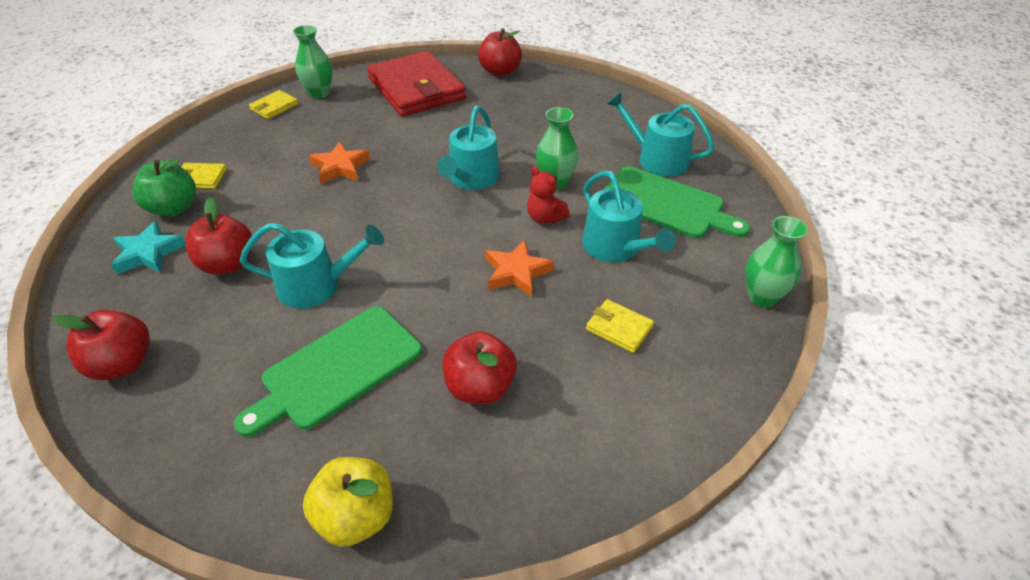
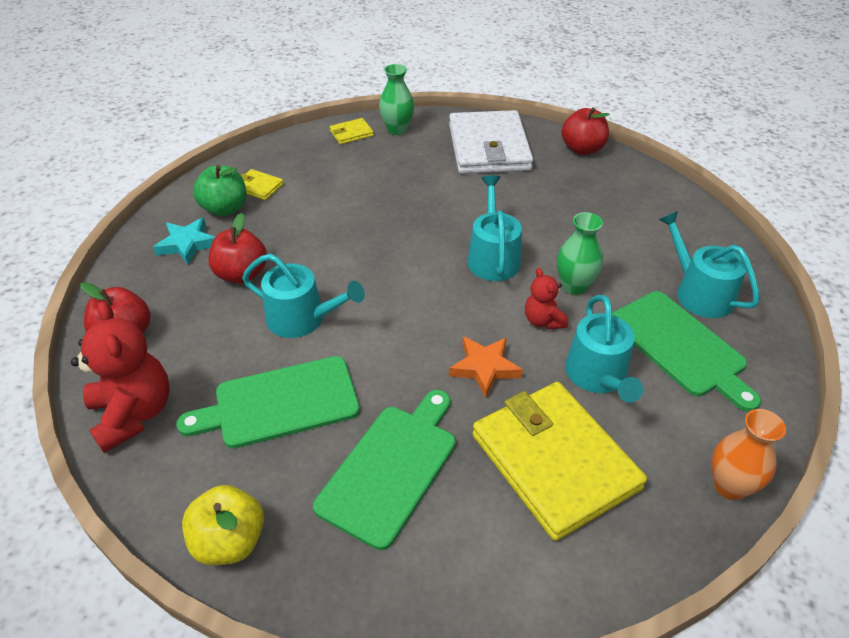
camera: 25 degrees right, 0 degrees up
(177, 437) = (133, 414): none -> red teddy bear
(340, 167) = (378, 210): orange star -> none
(416, 89) = (488, 147): red wallet -> white wallet
(472, 179) = (493, 257): turquoise watering can -> turquoise watering can turned 135 degrees clockwise
(480, 387) = (391, 468): red apple -> green cutting board
(619, 328) = (554, 461): yellow wallet -> yellow wallet, size x2.43
(762, 297) = (729, 486): green vase -> orange vase

